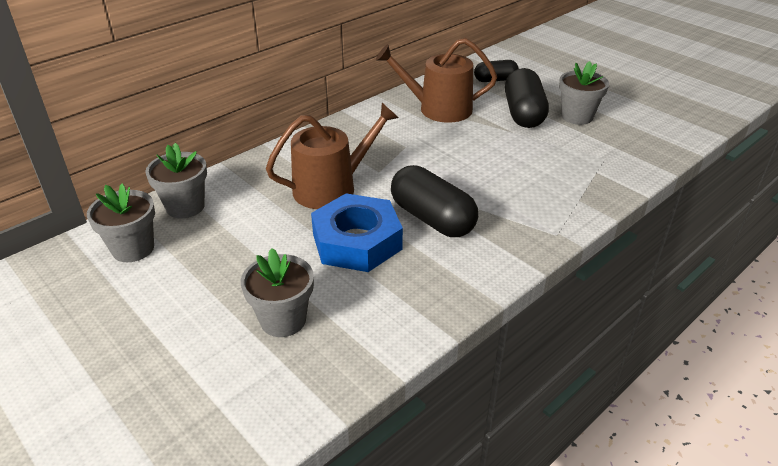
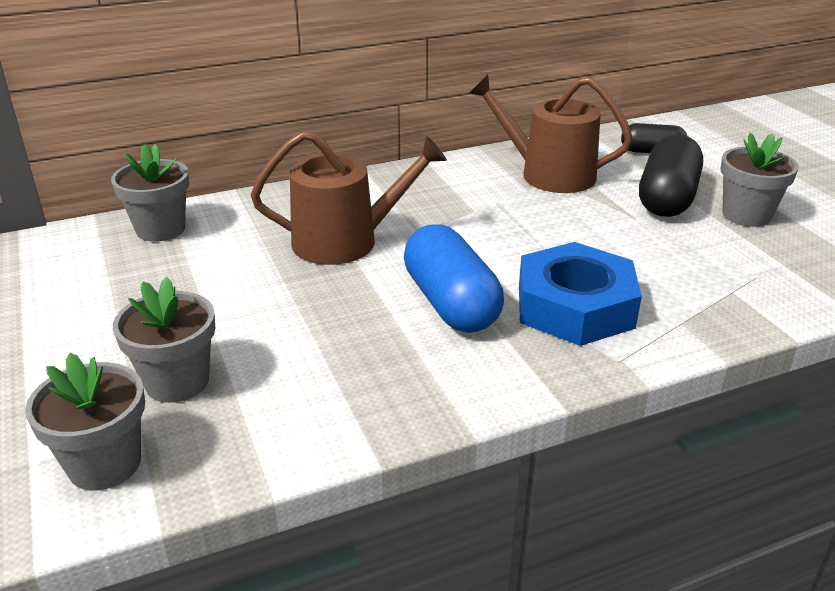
camera: 20 degrees right, 5 degrees down
(133, 249) = (71, 262): grey flower pot -> grey flower pot (104, 464)
(356, 241) = (333, 310): blue nut -> blue nut (575, 306)
(432, 219) = (451, 303): black capsule -> blue capsule

